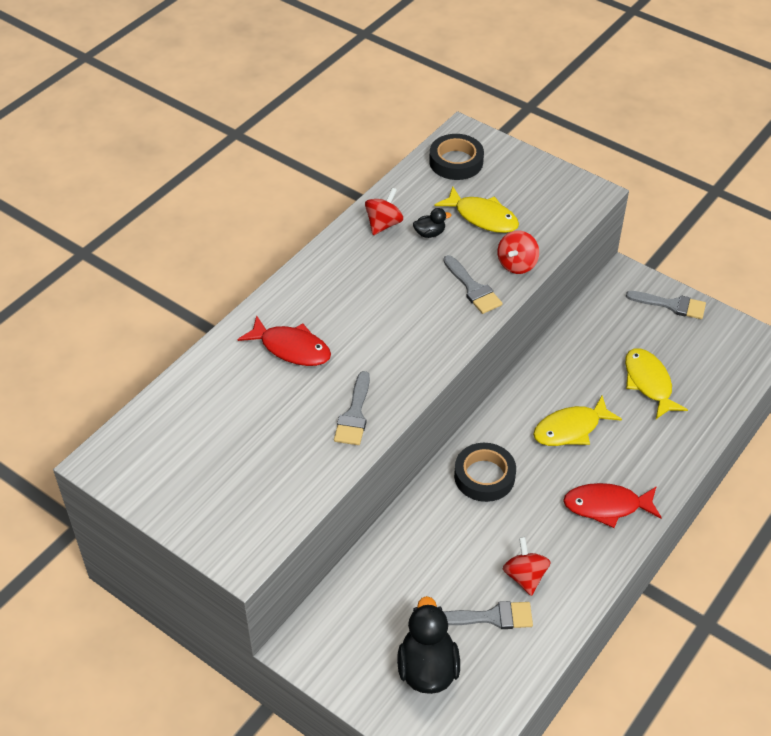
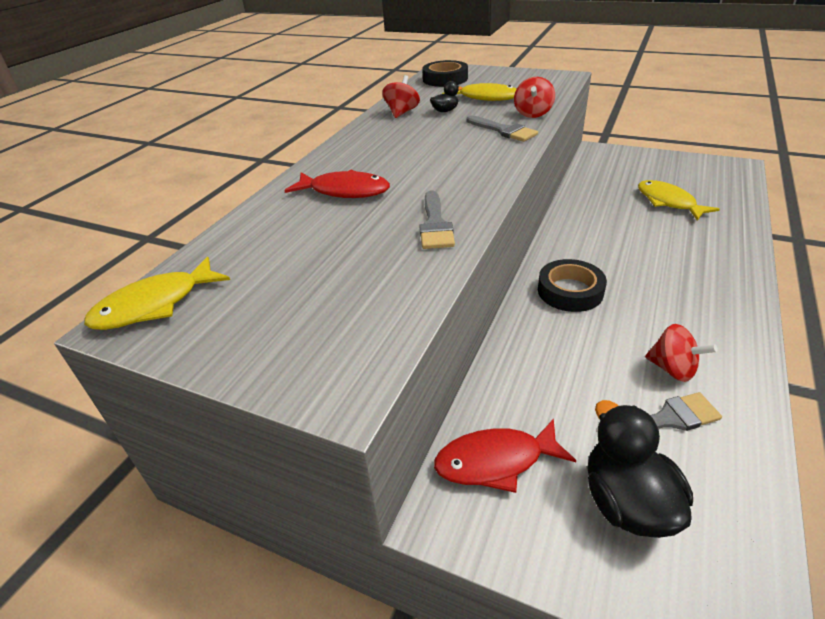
camera: 10 degrees left, 10 degrees down
(525, 576) = (672, 369): red spinning top -> red spinning top turned 150 degrees clockwise
(571, 429) = (626, 242): yellow fish -> yellow fish (155, 304)
(607, 506) = (706, 291): red fish -> red fish (496, 461)
(671, 305) = (646, 158): grey brush -> none

